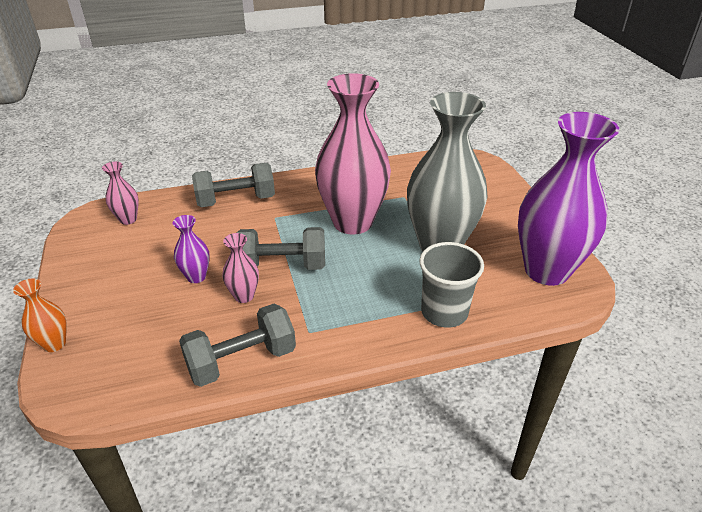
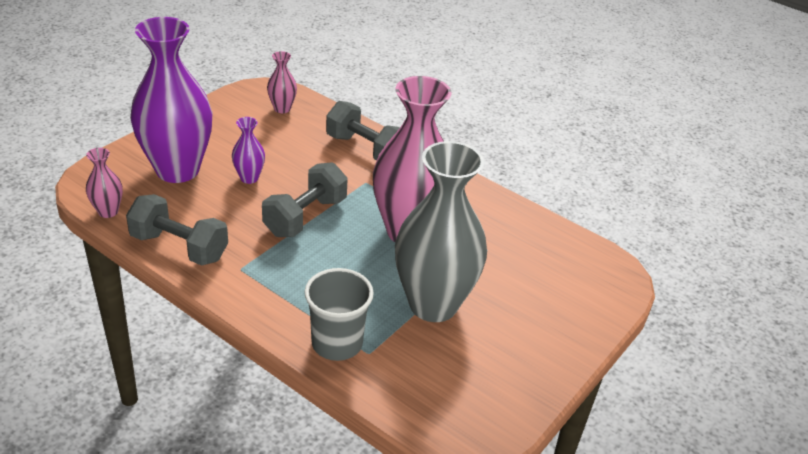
camera: 50 degrees right, 0 degrees up
(54, 344) = (125, 151): orange vase -> none
(244, 296) = (250, 214): pink vase -> pink vase (108, 211)
(282, 266) = (305, 217): grey dumbbell -> grey dumbbell turned 75 degrees clockwise
(546, 270) = (472, 399): purple vase -> purple vase (177, 170)

